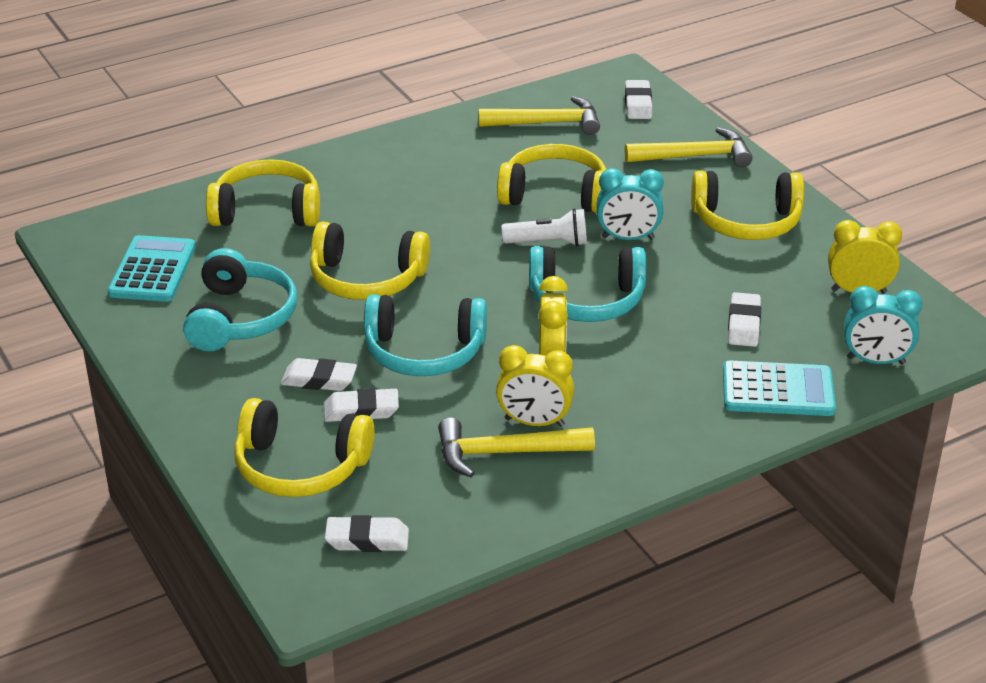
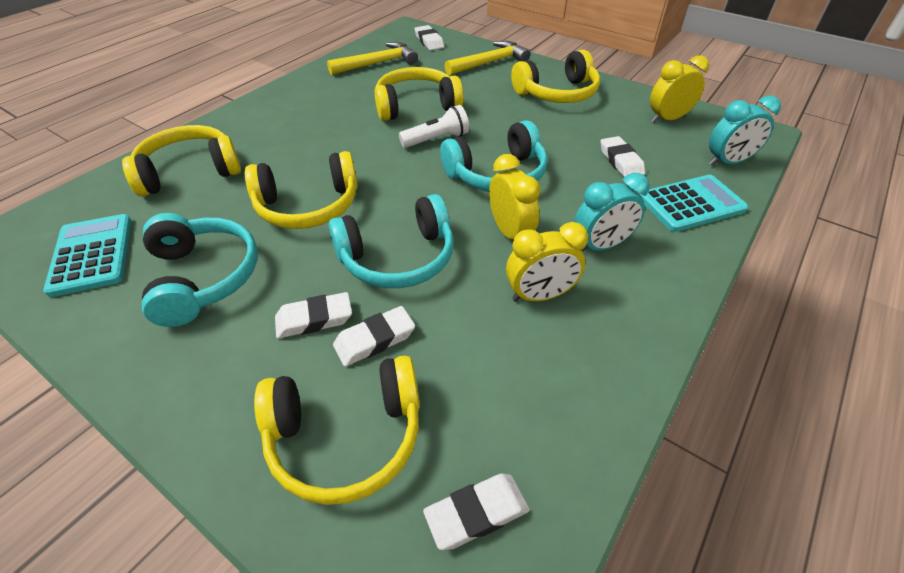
camera: 25 degrees left, 10 degrees up
(504, 453) = (538, 338): yellow hammer -> none
(628, 238) = (490, 122): turquoise clock -> turquoise clock (600, 246)

